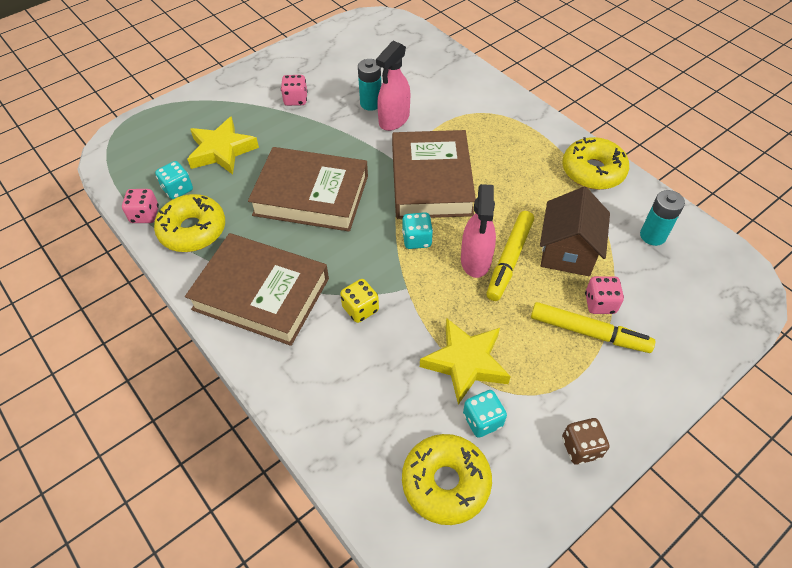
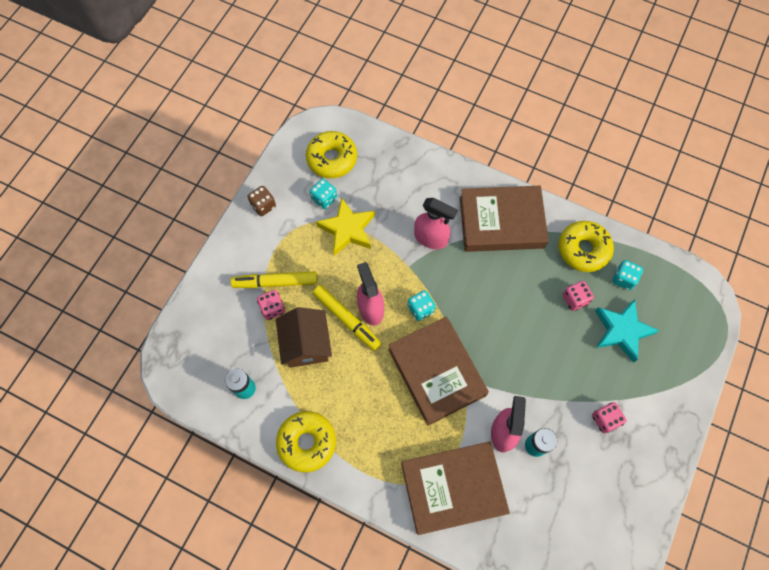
camera: 155 degrees right, 15 degrees up
(145, 215) = (627, 247): pink dice -> pink dice (574, 299)
(222, 150) = (621, 331): yellow star -> turquoise star
(311, 195) = (521, 316): brown book -> brown book (453, 488)
(360, 309) = (431, 238): yellow dice -> pink spray bottle
(509, 260) = (347, 319): yellow marker -> yellow marker turned 135 degrees clockwise

